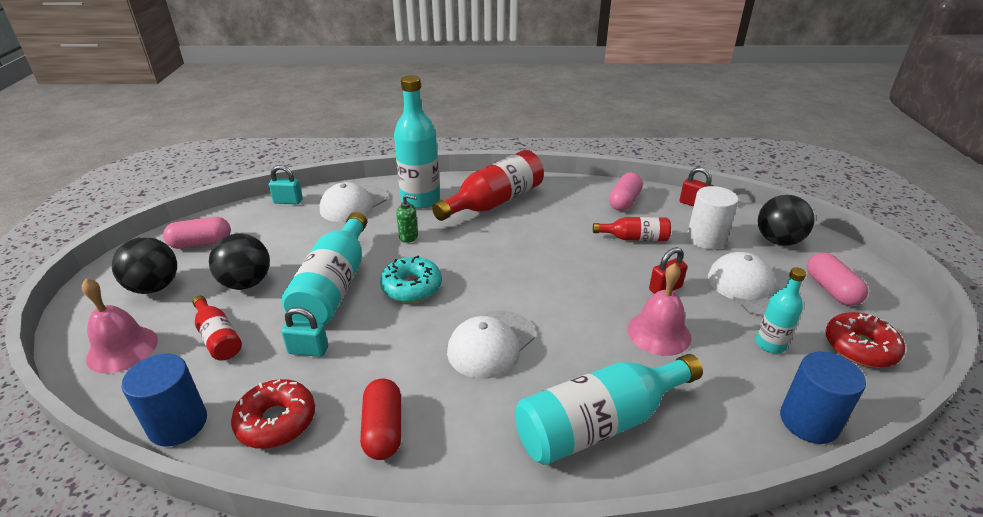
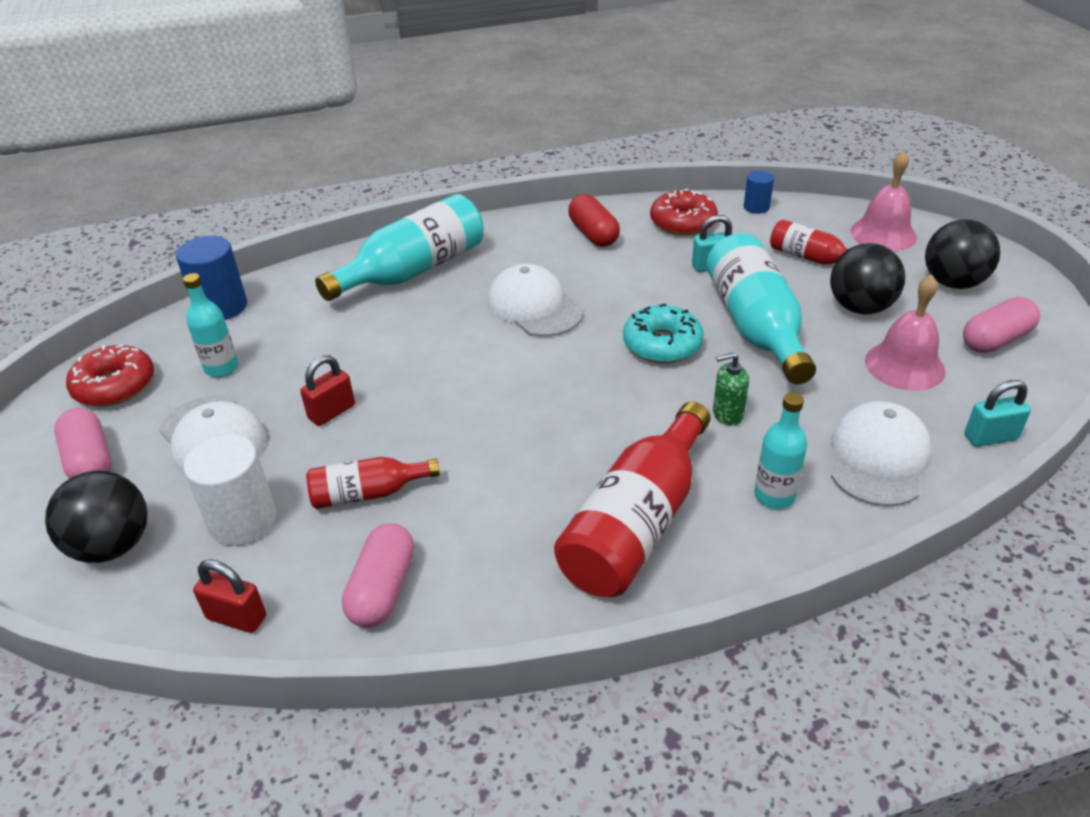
camera: 165 degrees right, 5 degrees up
(178, 424) = (756, 207): blue cylinder -> blue cylinder, size x0.57
(420, 200) = (774, 496): turquoise bottle -> turquoise bottle, size x0.54
(491, 344) = (534, 307): white cap -> white cap turned 60 degrees counterclockwise
(659, 333) = (349, 354): pink bell -> pink bell (904, 365)

